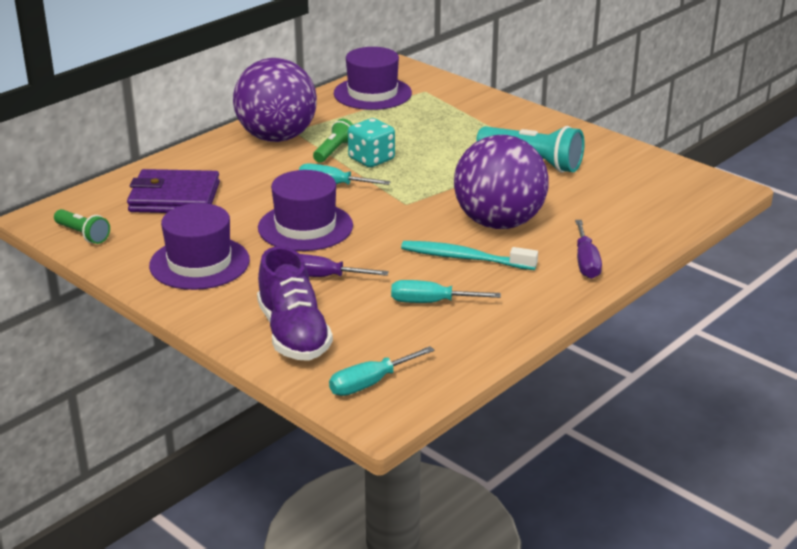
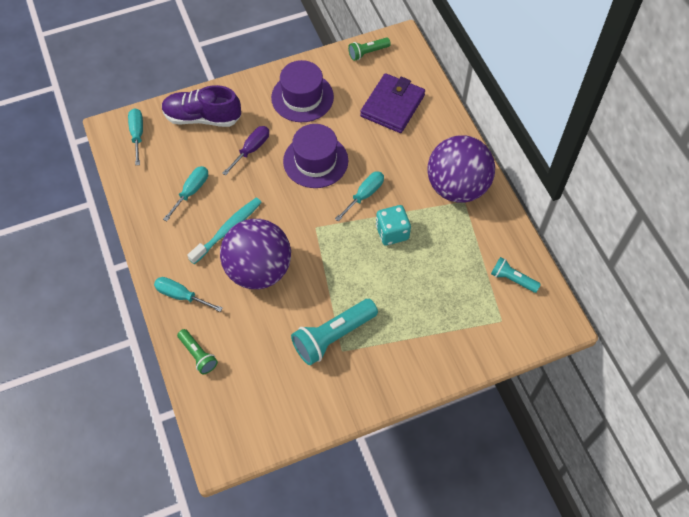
camera: 115 degrees right, 30 degrees up
(334, 151) = (417, 214): green flashlight -> green flashlight (198, 355)
(372, 93) = (512, 279): purple hat -> turquoise flashlight
(586, 262) = (181, 295): purple screwdriver -> turquoise screwdriver

